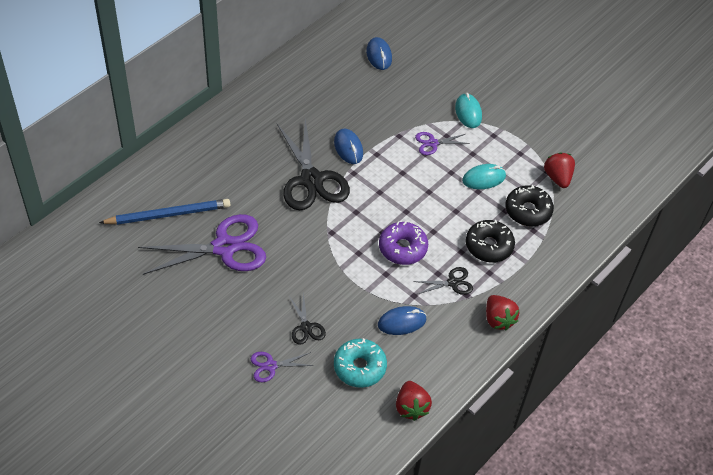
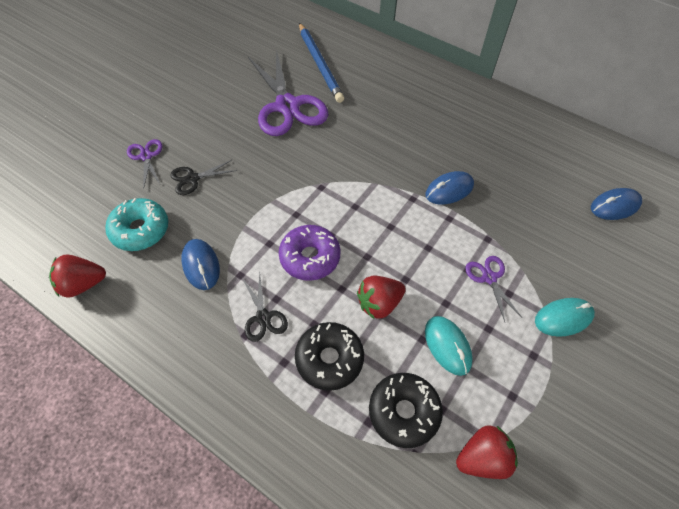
camera: 85 degrees right, 5 degrees up
(311, 180) = (391, 162): black scissors -> none
(498, 319) = (207, 378): red strawberry -> red strawberry (379, 304)

